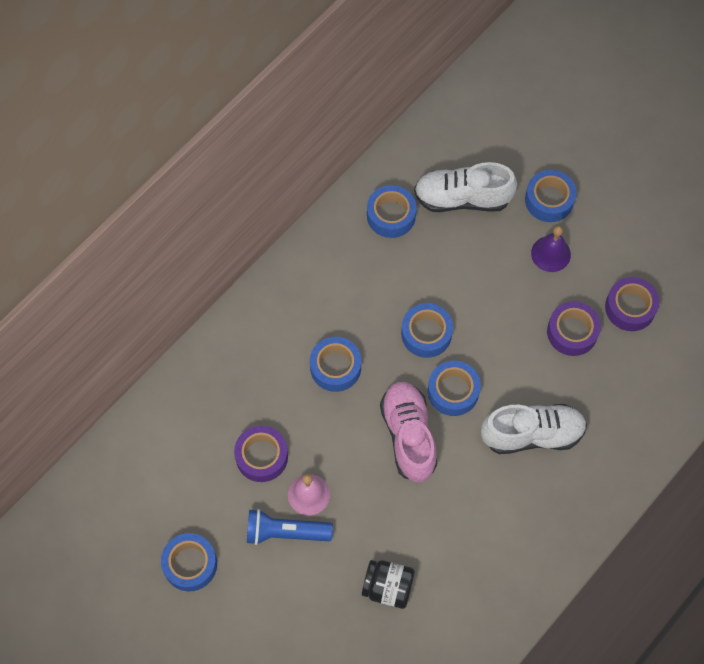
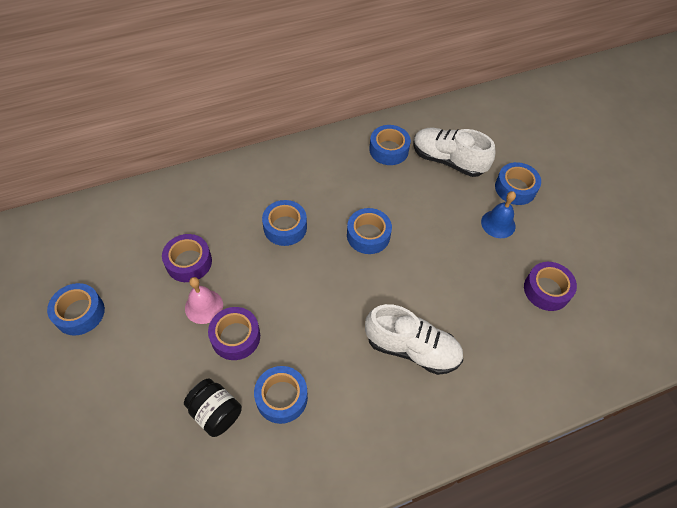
camera: 25 degrees right, 10 degrees down
(285, 532) = (166, 325): blue flashlight -> none
(408, 436) = (309, 301): pink shoe -> none
(453, 391) = (365, 285): blue tape -> blue tape (281, 397)
(550, 254) = (498, 224): purple bell -> blue bell
(572, 332) = (487, 286): purple tape -> purple tape (235, 337)

